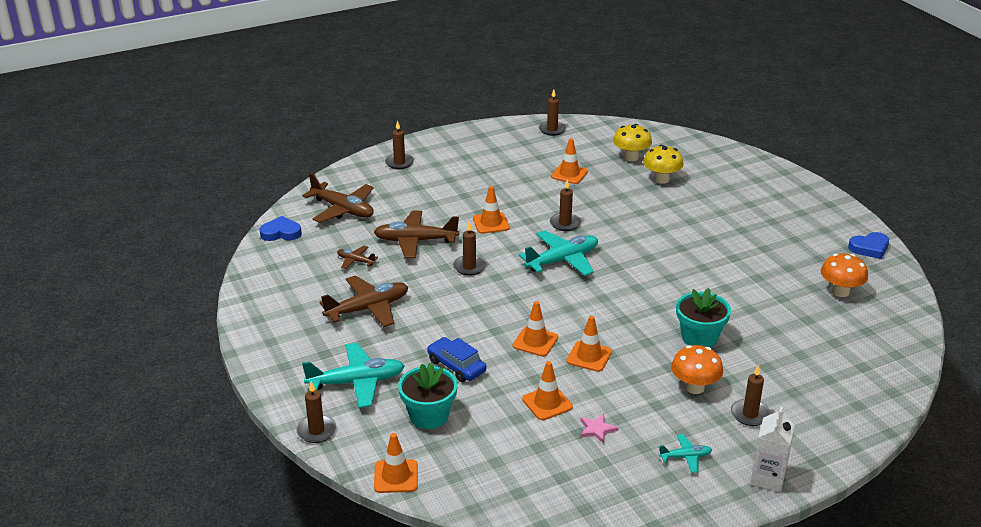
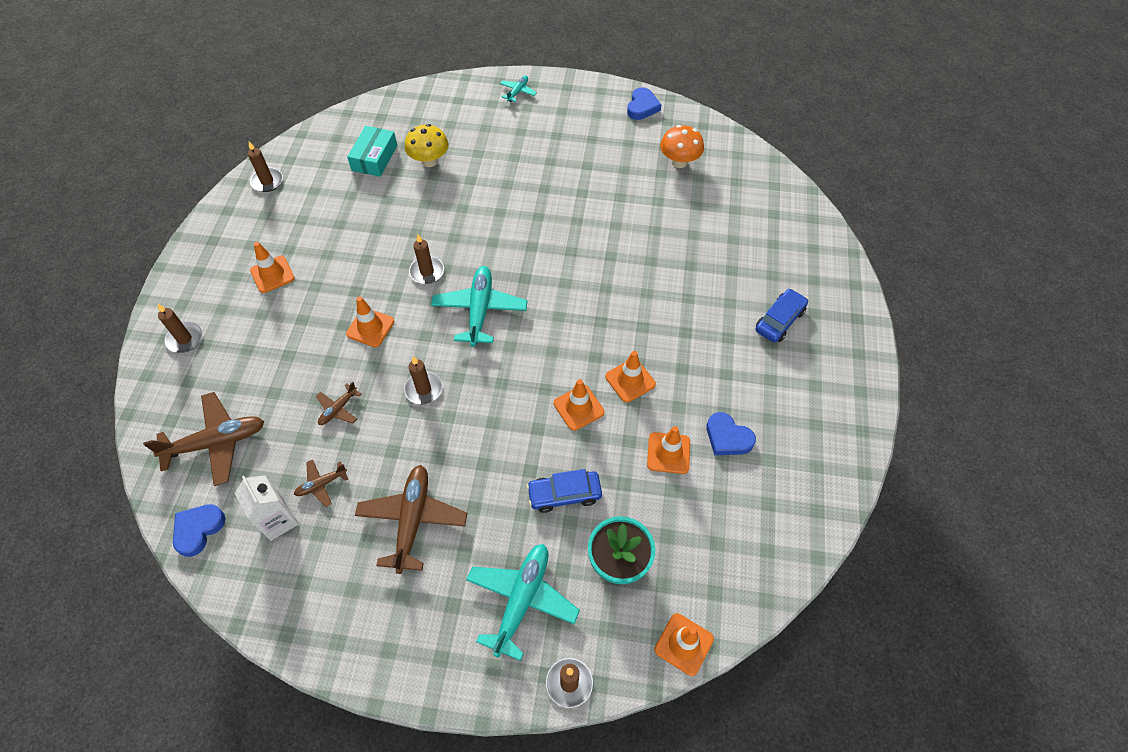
camera: 55 degrees left, 25 degrees up
(415, 241) = (338, 409): brown plane -> brown plane, size x0.51
(569, 174) = (353, 217): orange traffic cone -> orange traffic cone (272, 274)
(597, 429) = (727, 437): pink star -> blue heart
(631, 157) = (374, 158): yellow mushroom -> turquoise box
(685, 457) = (800, 397): turquoise plane -> turquoise plane (517, 92)
(694, 387) = (723, 334): orange mushroom -> none
(699, 337) = (665, 287): turquoise flower pot -> none
(750, 414) = (779, 320): brown candle -> blue car
(767, 478) = (856, 360): white carton -> white carton (278, 520)

